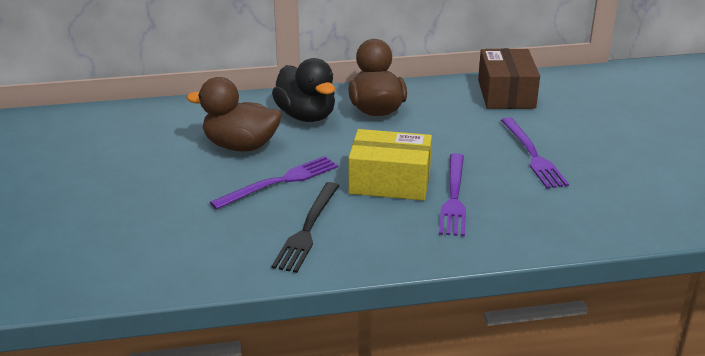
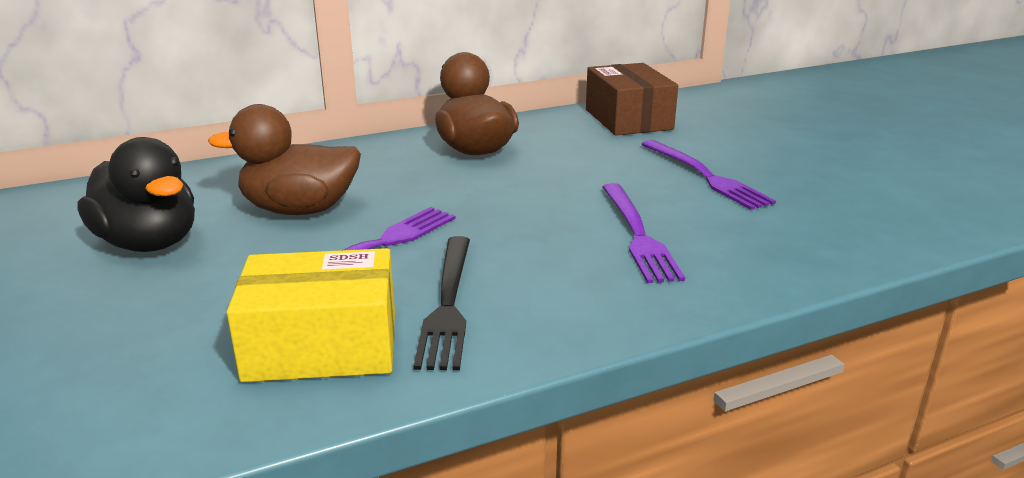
camera: 15 degrees left, 5 degrees down
(306, 116) = (382, 166): black duck -> black duck (149, 243)
(390, 182) = (538, 227): yellow box -> yellow box (322, 346)

